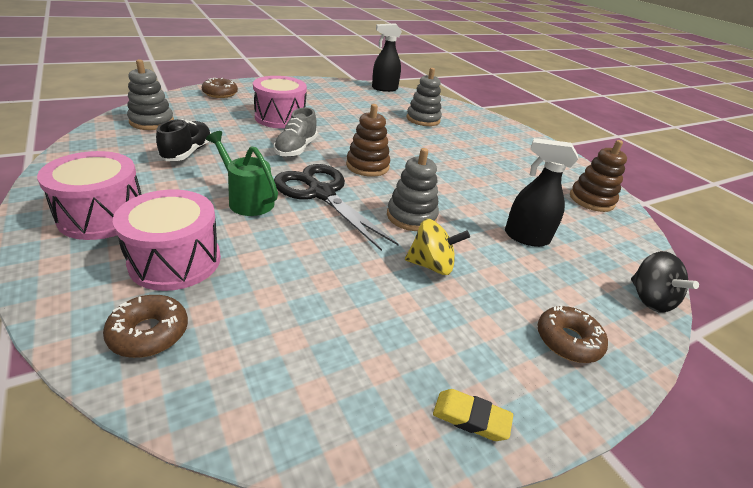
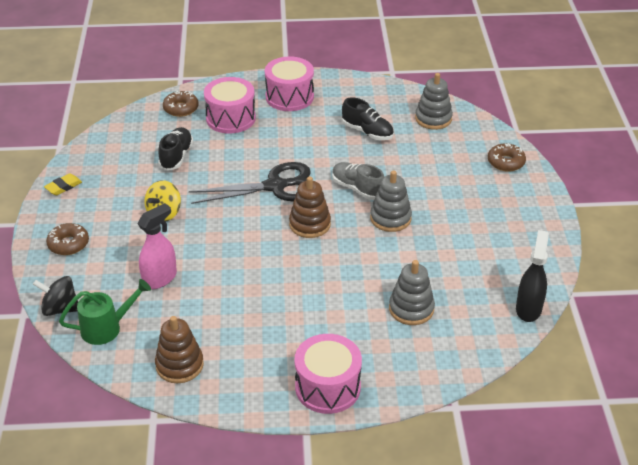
camera: 120 degrees right, 5 degrees up
(247, 199) = (283, 150): green watering can -> green watering can (107, 328)
(280, 118) = (432, 192): pink drum -> pink drum (327, 387)
(303, 292) = (176, 156): none -> black shoe
(411, 216) = (221, 224): grey stacking toy -> grey stacking toy (390, 218)
(526, 237) = (160, 278): black spray bottle -> pink spray bottle

